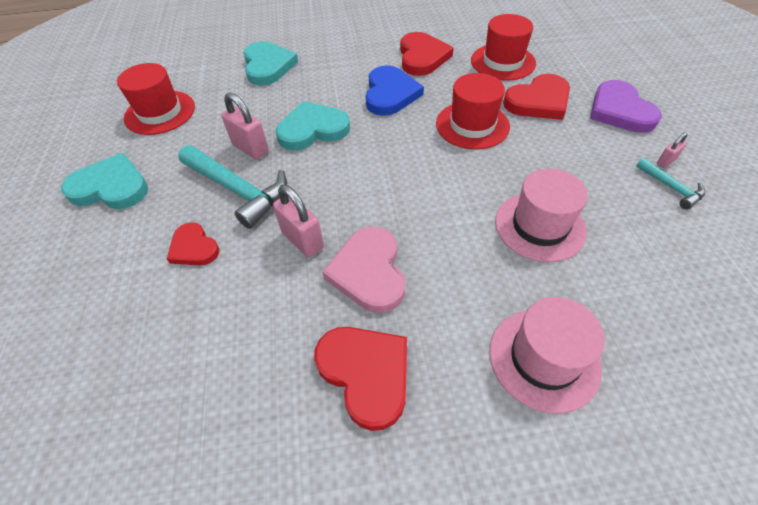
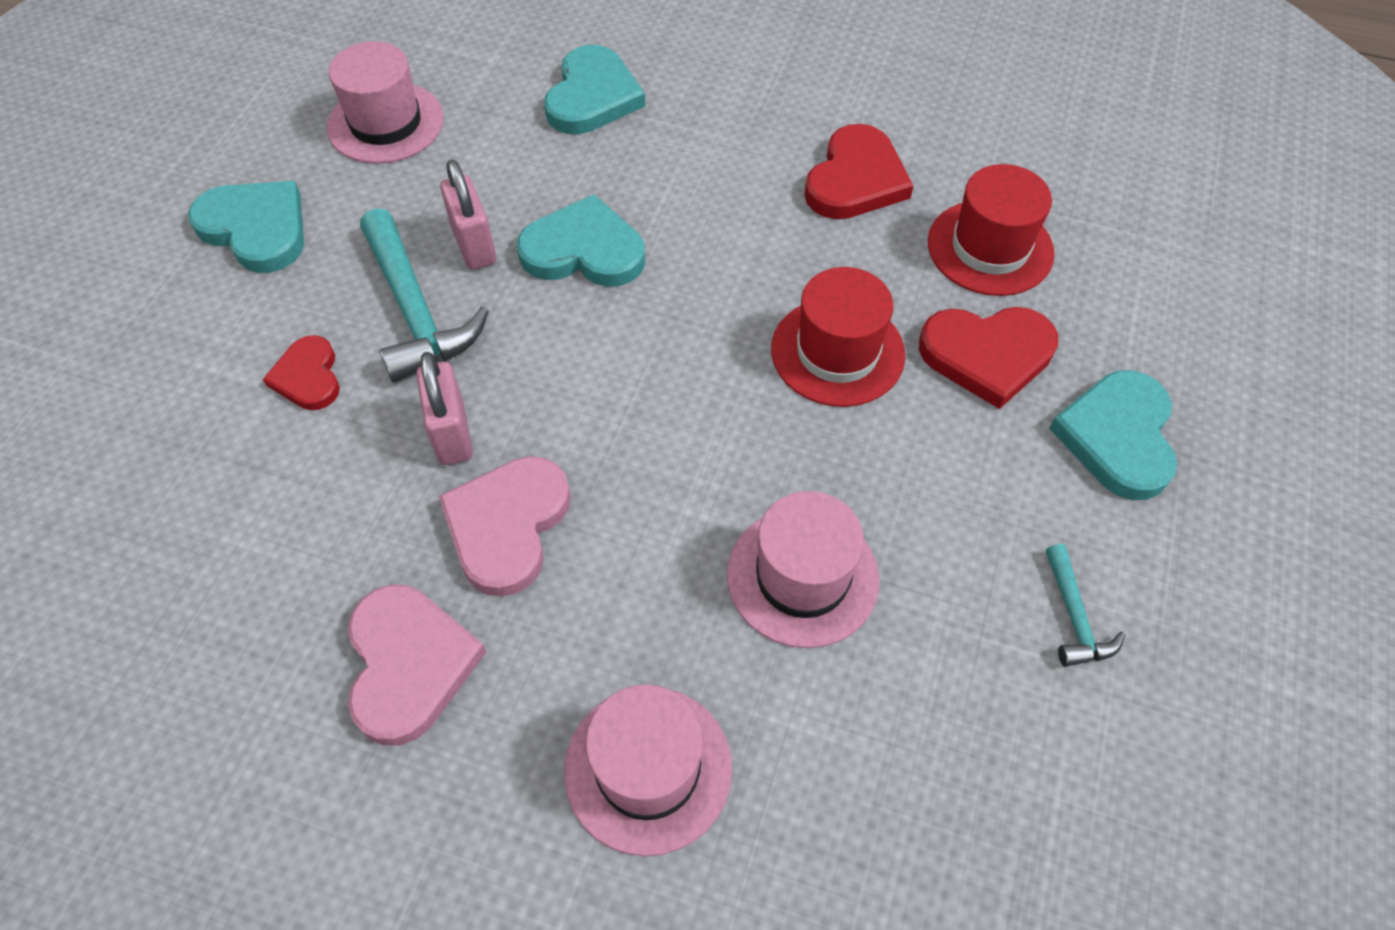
camera: 25 degrees right, 5 degrees up
(160, 112) = (385, 123): red hat -> pink hat
(366, 373) = (409, 664): red heart -> pink heart
(390, 94) = (748, 233): blue heart -> none
(620, 111) = (1117, 437): purple heart -> turquoise heart
(666, 161) = (1110, 568): pink padlock -> none

